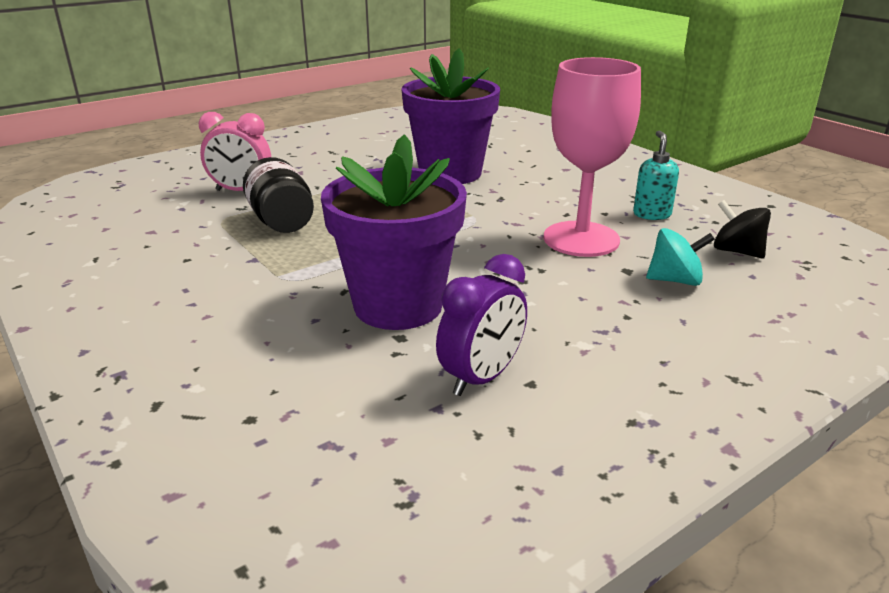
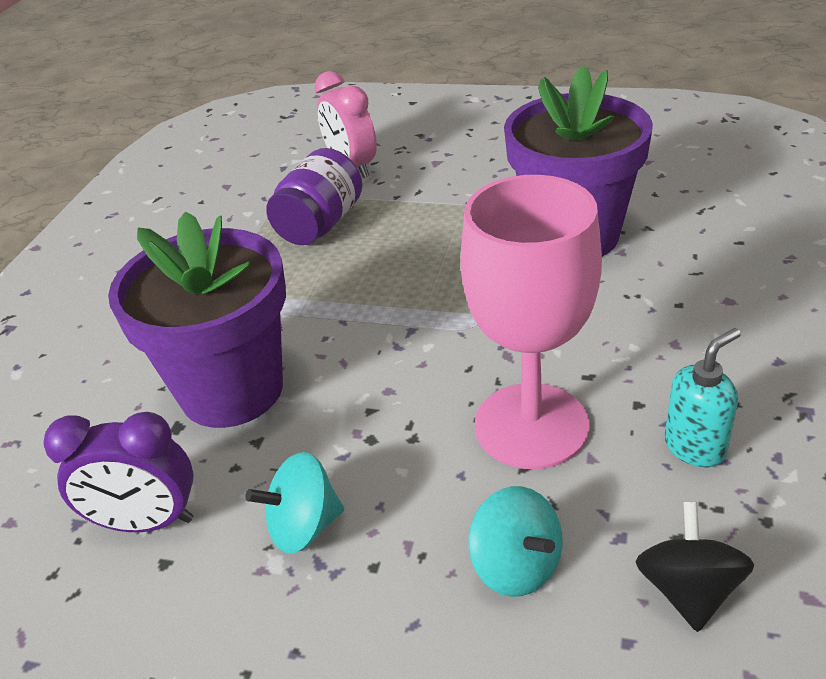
camera: 55 degrees right, 10 degrees up
(281, 221) = (320, 224): black jar -> purple jar
(566, 325) = (304, 527): none -> turquoise spinning top

